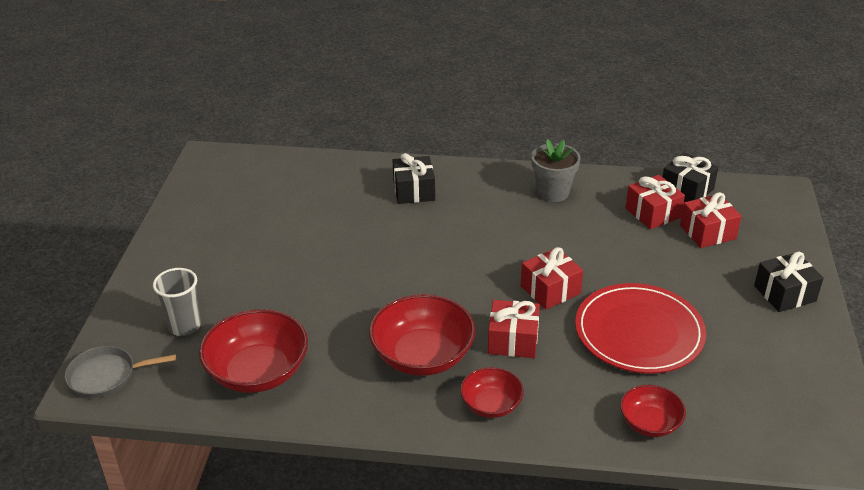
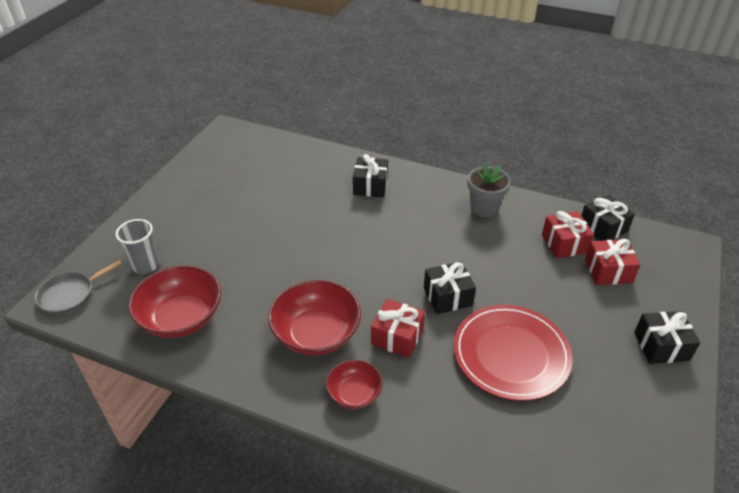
camera: 15 degrees right, 5 degrees up
(106, 376) = (69, 295): grey pan -> grey pan turned 45 degrees counterclockwise
(550, 290) = (448, 296): red gift -> black gift
(650, 423) = (488, 447): red bowl -> none

